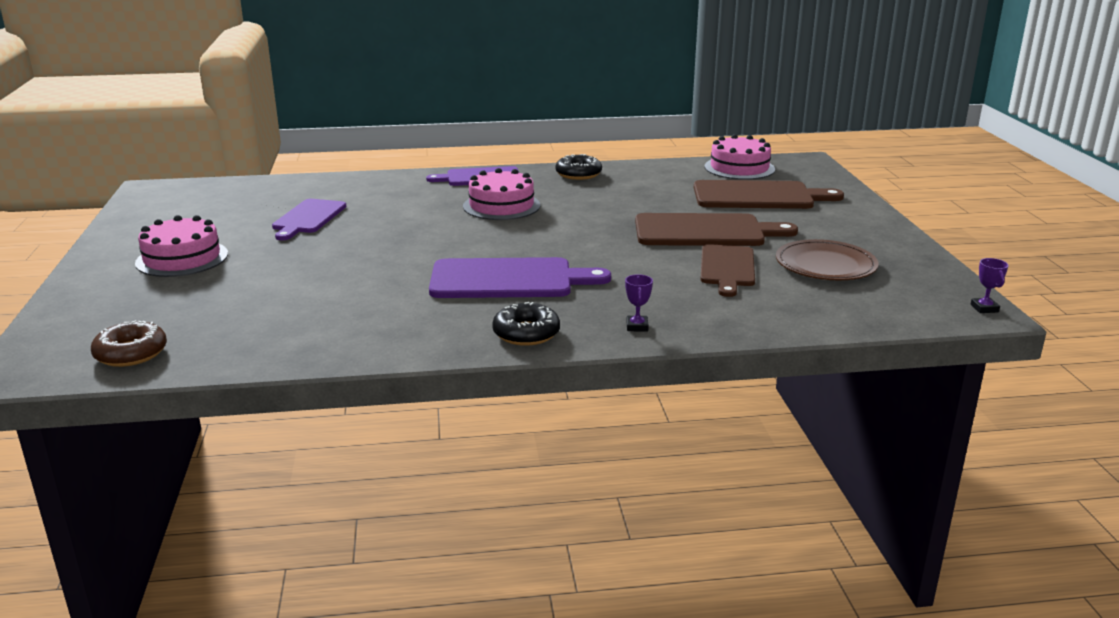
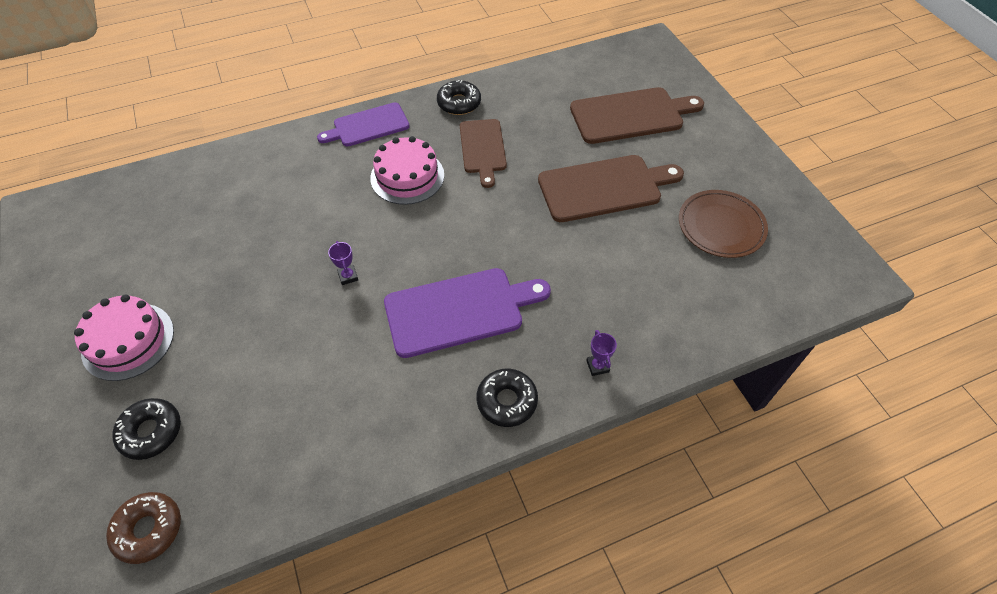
camera: 15 degrees left, 30 degrees up
(169, 305) = (151, 432): none -> black donut
(308, 218) = (227, 236): purple cutting board -> none
(727, 268) = (642, 248): brown cutting board -> brown cutting board (483, 149)
(739, 168) = (599, 66): pink cake -> none
(984, 308) = (862, 270): purple trophy -> purple trophy (348, 276)

